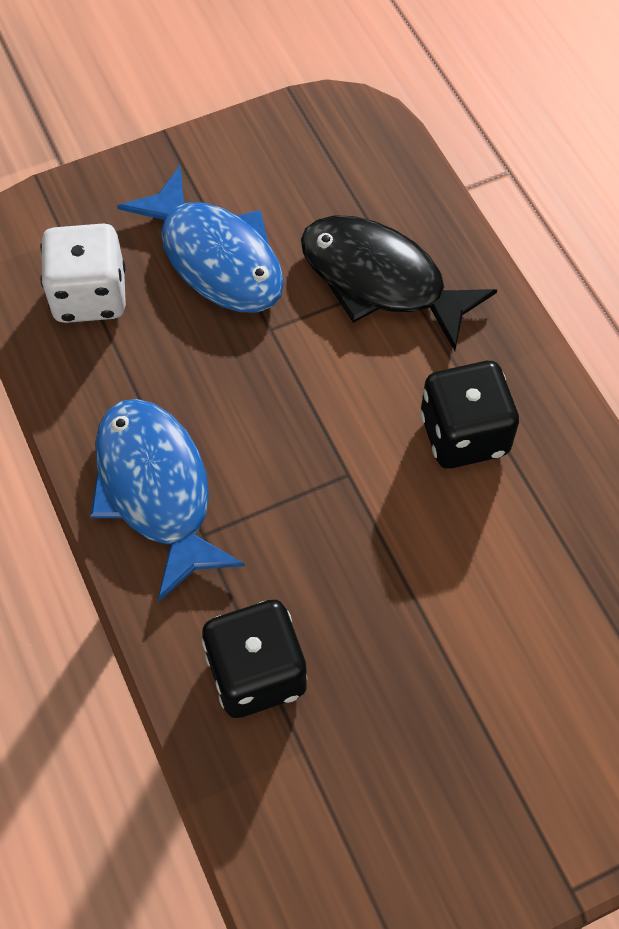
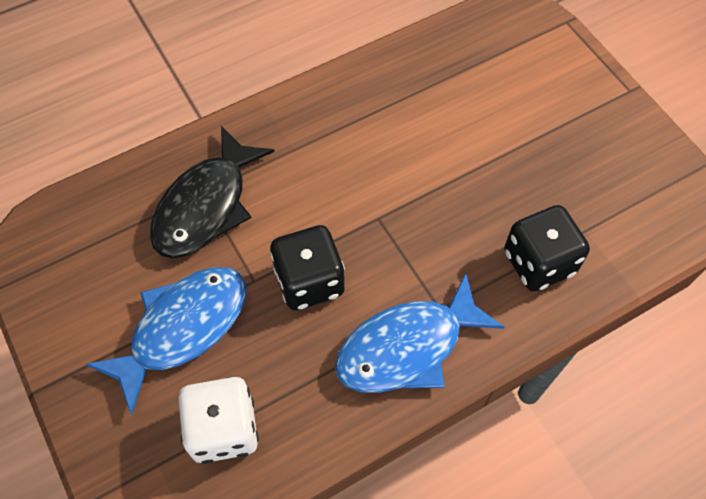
camera: 95 degrees left, 0 degrees up
(464, 434) = (338, 148): black dice -> black dice (309, 281)

